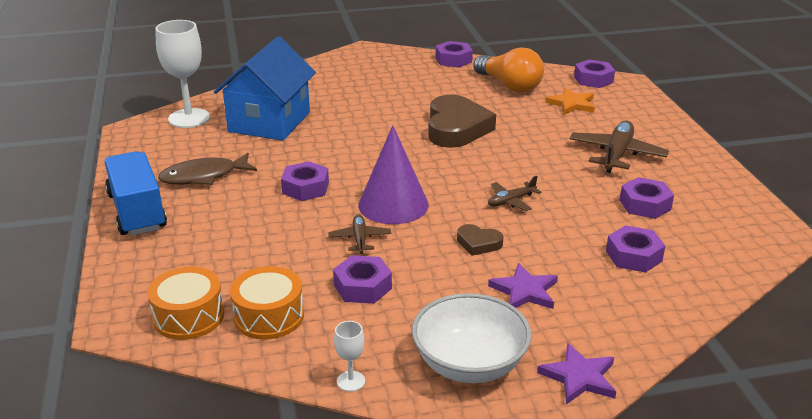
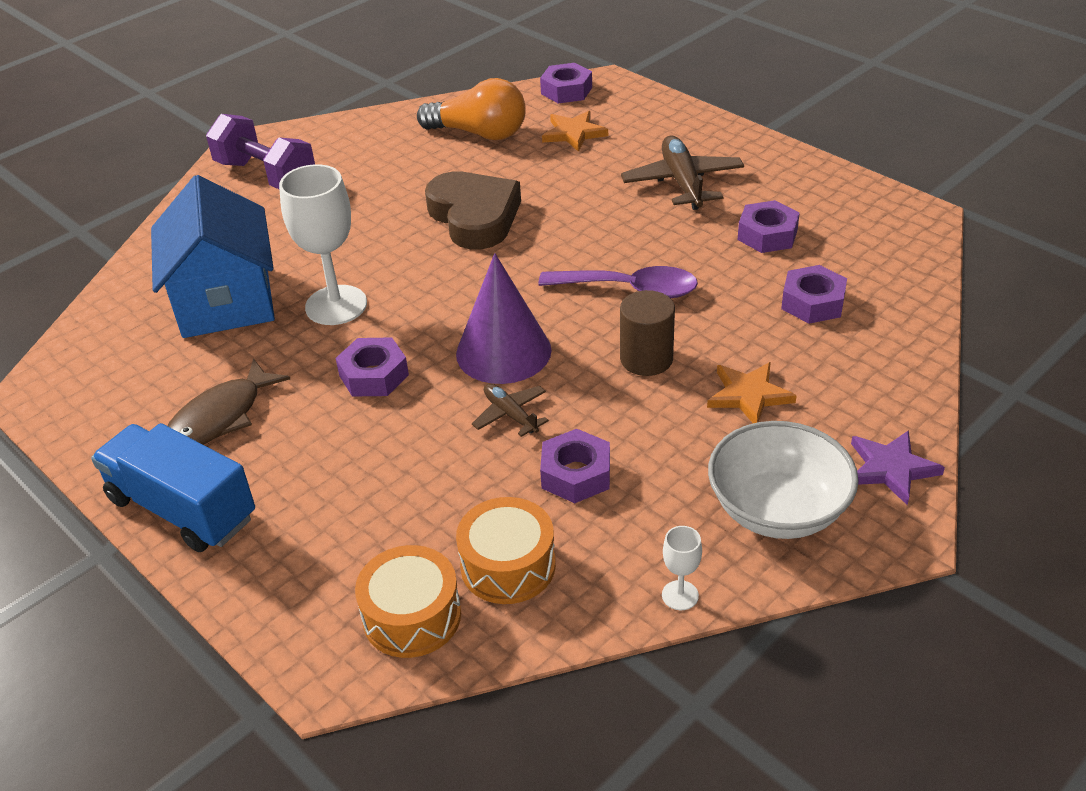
camera: 30 degrees left, 10 degrees up
(189, 118) = (103, 340): white goblet -> white goblet (336, 305)
(359, 68) = (266, 175): none -> purple dumbbell
(453, 60) = (376, 120): purple nut -> none
(478, 243) = (646, 359): brown heart -> brown cylinder
(511, 201) = (629, 289): brown plane -> purple spoon
(524, 291) = (748, 395): purple star -> orange star

